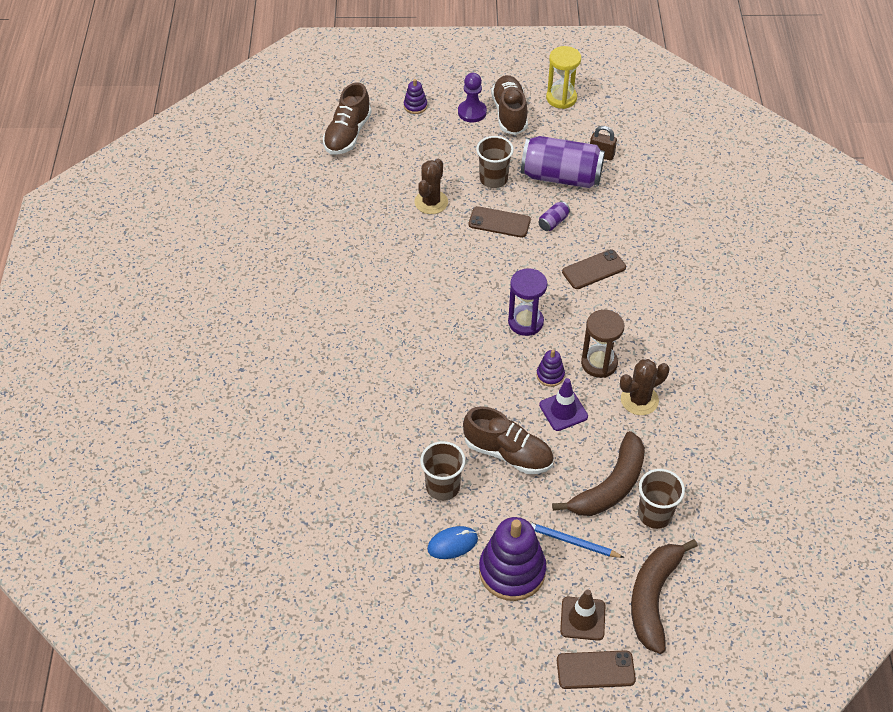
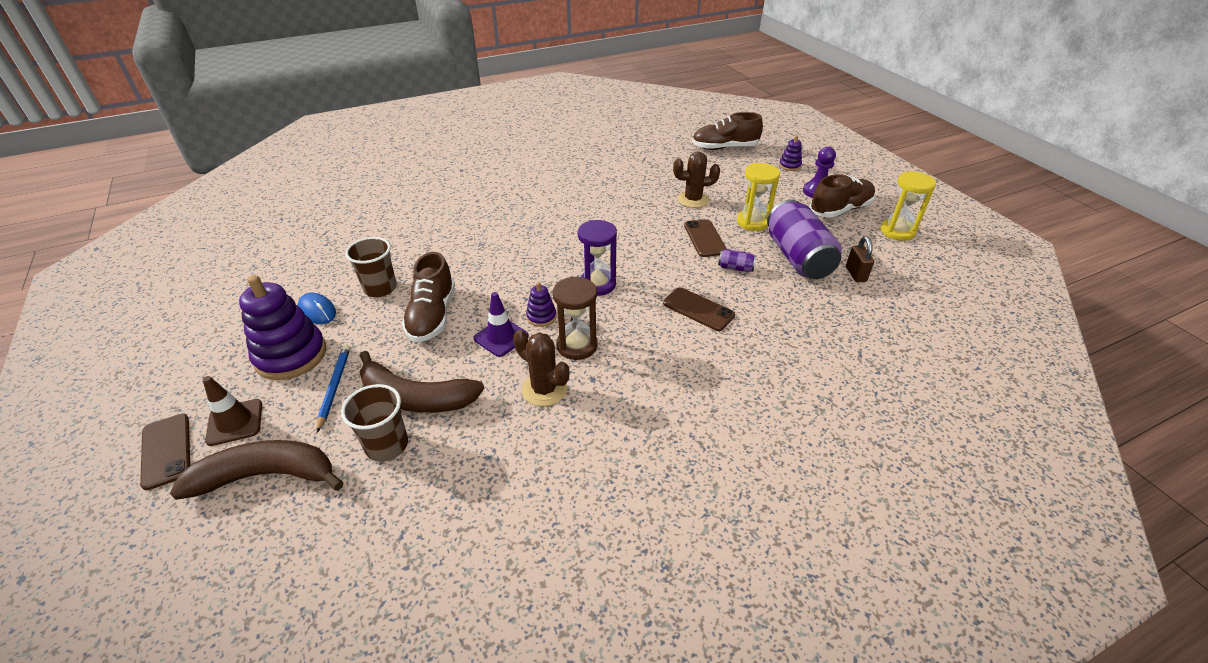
camera: 65 degrees right, 10 degrees down
(493, 179) = (752, 222): brown cup -> yellow hourglass

